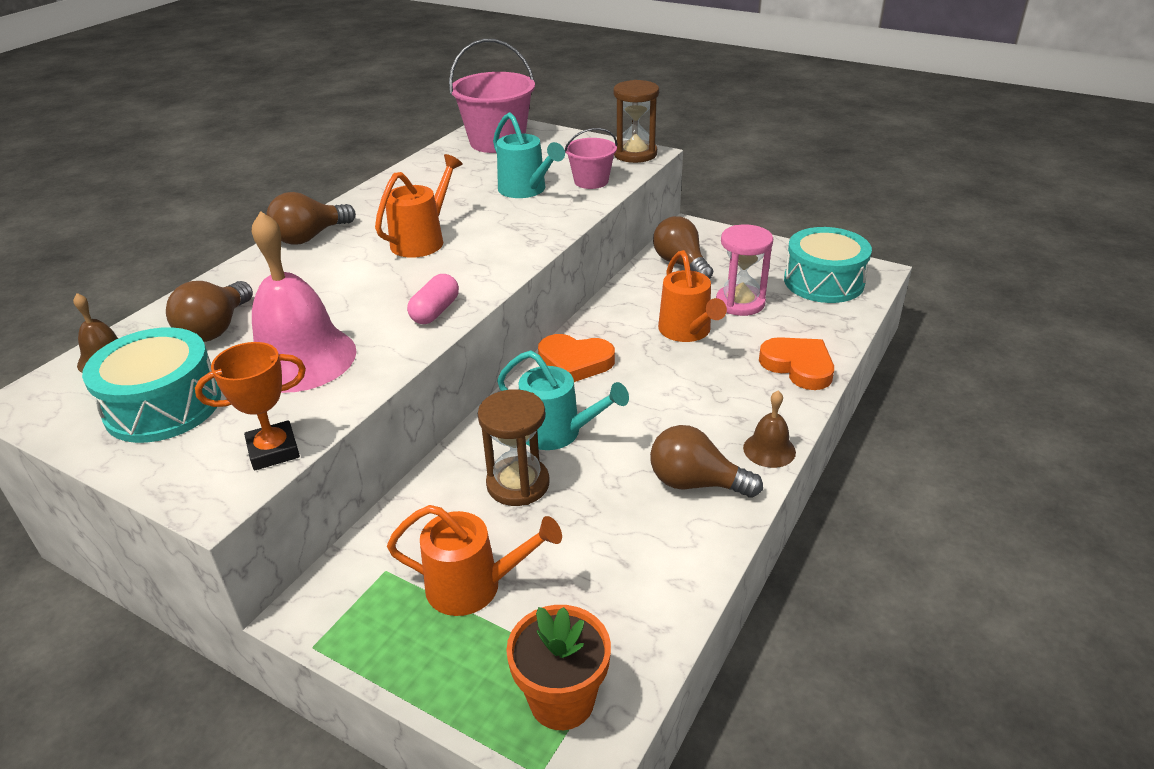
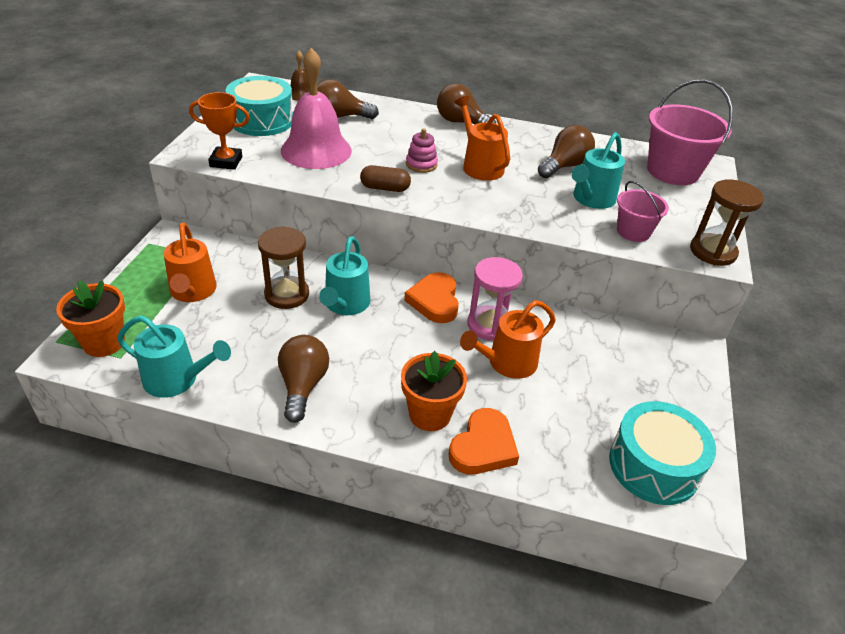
camera: 70 degrees right, 5 degrees up
(273, 450) = (226, 162): orange trophy -> orange trophy turned 45 degrees counterclockwise
(394, 278) = (421, 164): none -> pink stacking toy
(422, 240) = (480, 166): orange watering can -> orange watering can turned 135 degrees counterclockwise
(435, 311) = (385, 188): pink capsule -> brown capsule
(663, 606) = (177, 379): none -> turquoise watering can
(681, 264) = (622, 348): brown light bulb -> brown light bulb (564, 166)
(740, 303) = (574, 397): pink hourglass -> pink hourglass (489, 325)
(752, 393) = (430, 414): none -> orange flower pot
(769, 450) = (353, 430): brown bell -> none

